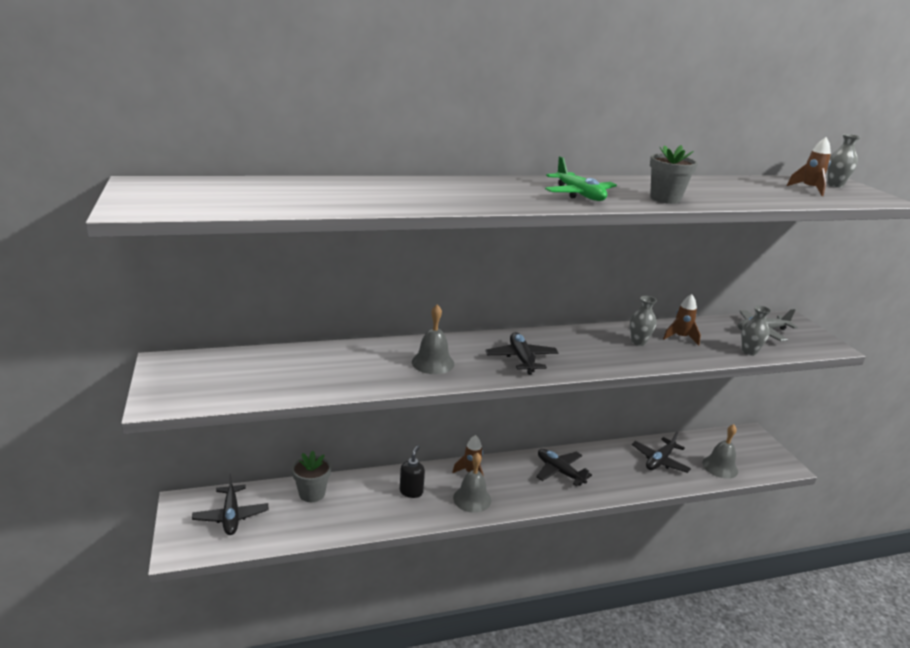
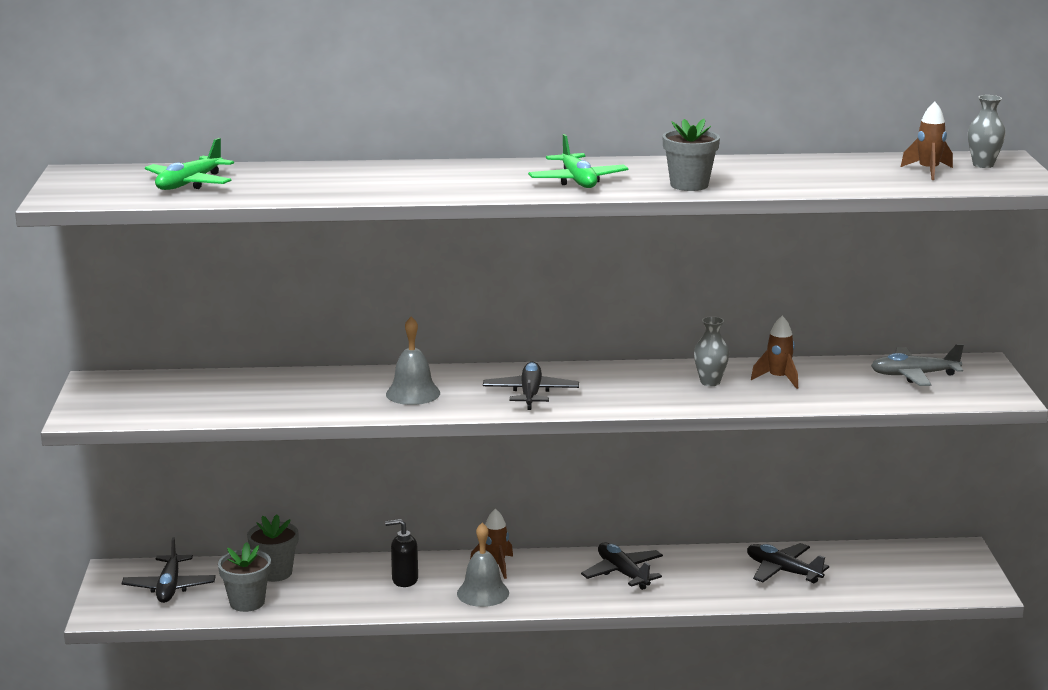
camera: 15 degrees right, 5 degrees down
(254, 195) = (189, 184): none -> green plane
(298, 526) = (247, 602): none -> grey flower pot
(411, 491) = (404, 580): black soap dispenser -> black soap dispenser turned 120 degrees counterclockwise
(659, 461) = (783, 571): black plane -> black plane turned 75 degrees clockwise
(720, 467) = (873, 584): grey bell -> none
(749, 352) = (865, 398): grey vase -> none

